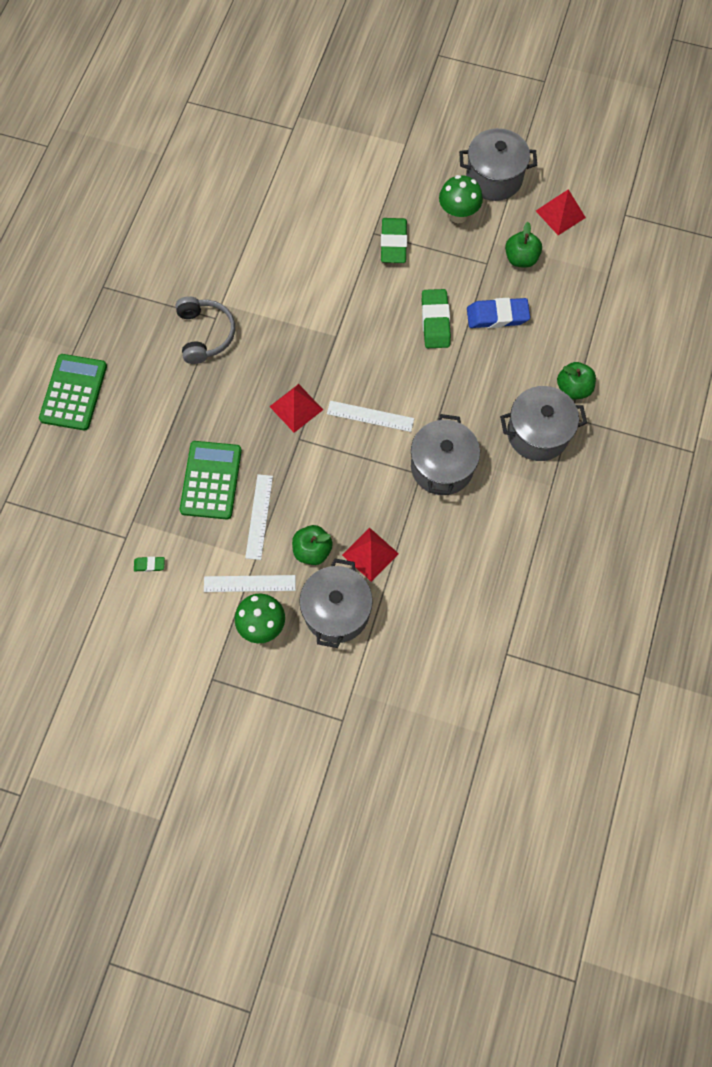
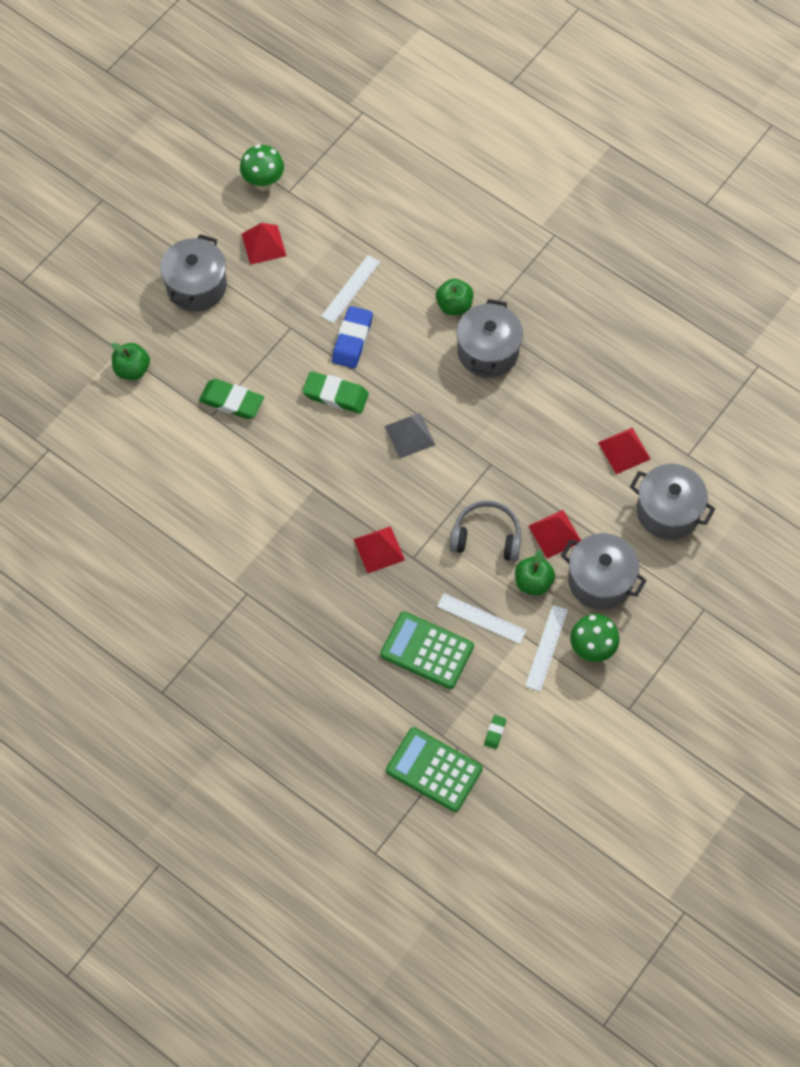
camera: 70 degrees left, 5 degrees down
(73, 392) = (277, 755): green calculator -> green calculator (434, 770)
(205, 334) = (262, 608): grey headphones -> grey headphones (486, 536)
(370, 416) = (414, 486): white ruler -> white ruler (351, 289)
(421, 395) = (410, 435): none -> grey pyramid
(442, 467) = (490, 443): grey pot -> grey pot (668, 511)
(458, 215) = (225, 333): green mushroom -> green mushroom (263, 182)
(485, 590) = (624, 450): none -> red pyramid
(521, 258) = (298, 297): green apple -> green apple (132, 369)

